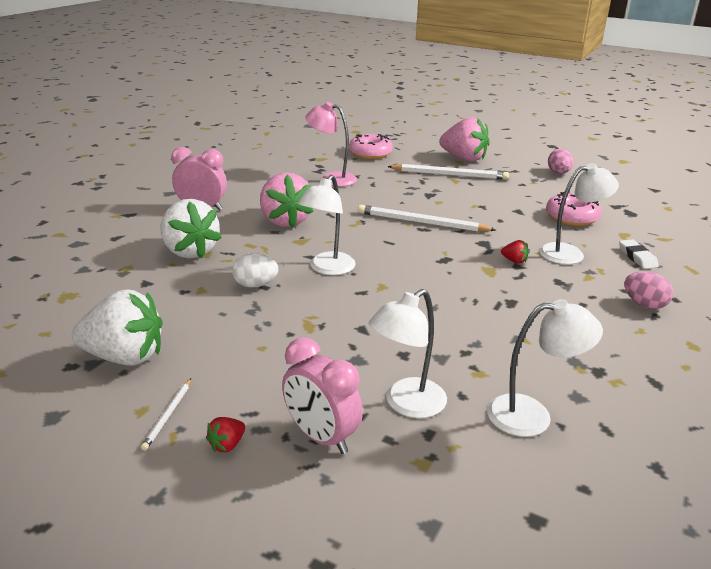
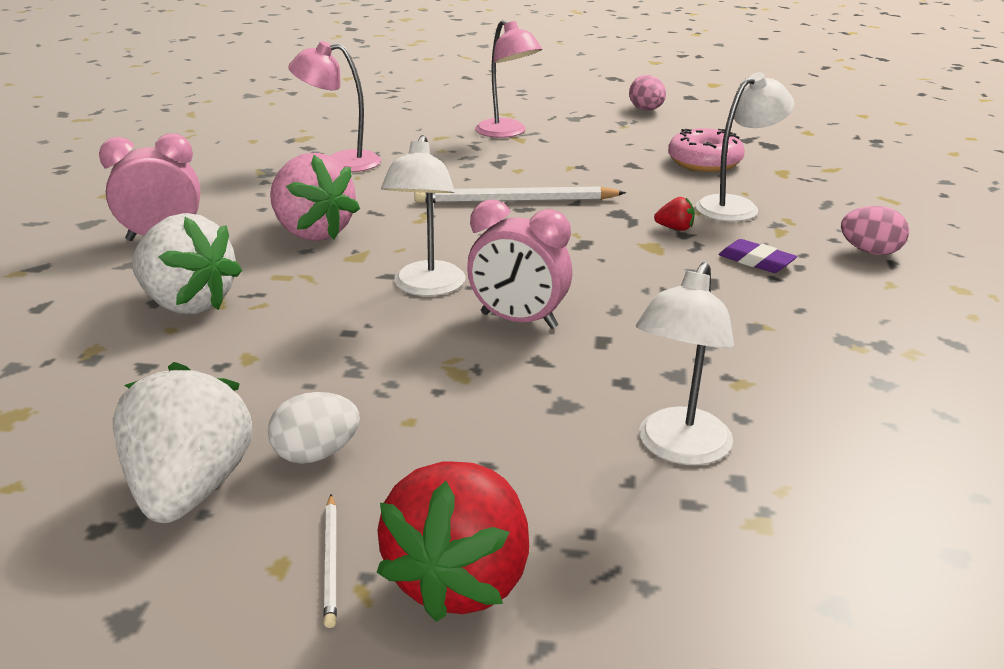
camera: 20 degrees left, 0 degrees up
(125, 357) = (190, 489): white strawberry -> white strawberry turned 75 degrees counterclockwise
(227, 445) = (461, 579): red strawberry -> red strawberry, size x2.50
(255, 285) = (332, 332): white egg -> white egg (316, 454)
(321, 437) = (594, 527): pink clock -> pink clock (518, 321)
(370, 153) = (373, 121): pink donut -> none
(450, 175) = (507, 133): white pencil -> pink lamp
(464, 158) = (510, 109): pink strawberry -> none
(532, 415) = (848, 421): white lamp -> none
(554, 294) = (756, 261): none -> purple eraser
(637, 257) = (818, 197): white eraser -> none

